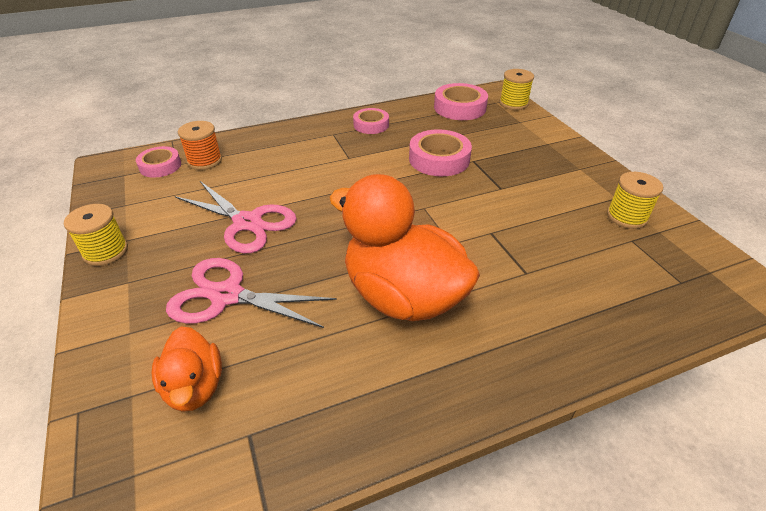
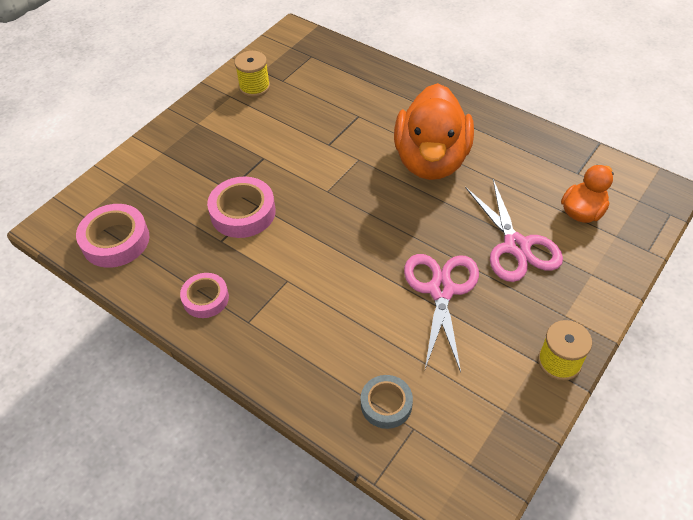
camera: 120 degrees left, 10 degrees up
(160, 166) = (428, 441): pink tape -> none
(205, 161) = (386, 404): orange spool -> grey tape
(513, 103) = (80, 201): yellow spool -> none

